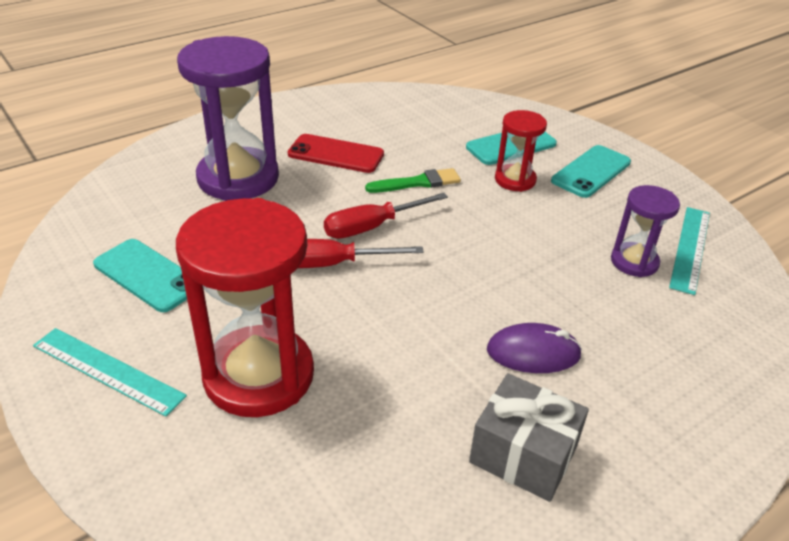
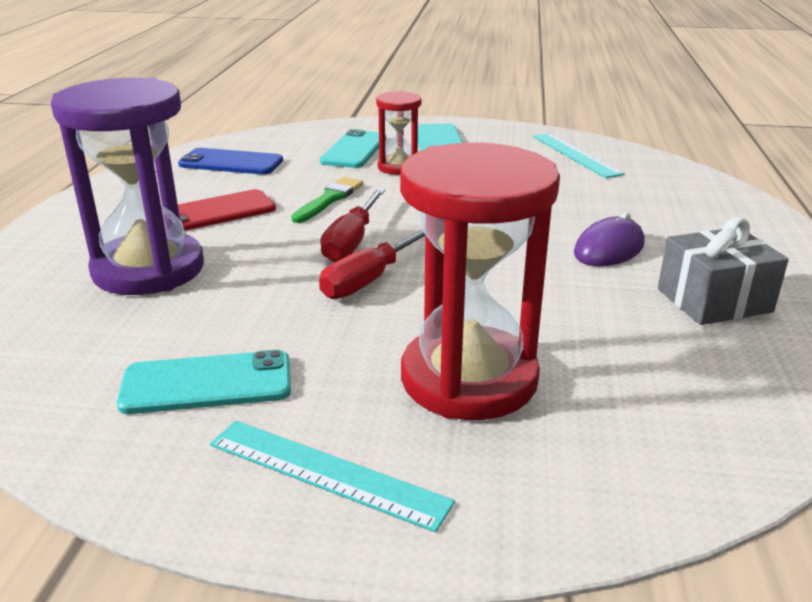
camera: 45 degrees left, 10 degrees down
(107, 370) = (327, 473): turquoise ruler -> turquoise ruler turned 45 degrees clockwise
(410, 115) = (231, 163): none -> blue phone
(634, 262) = (562, 175): purple hourglass -> none

